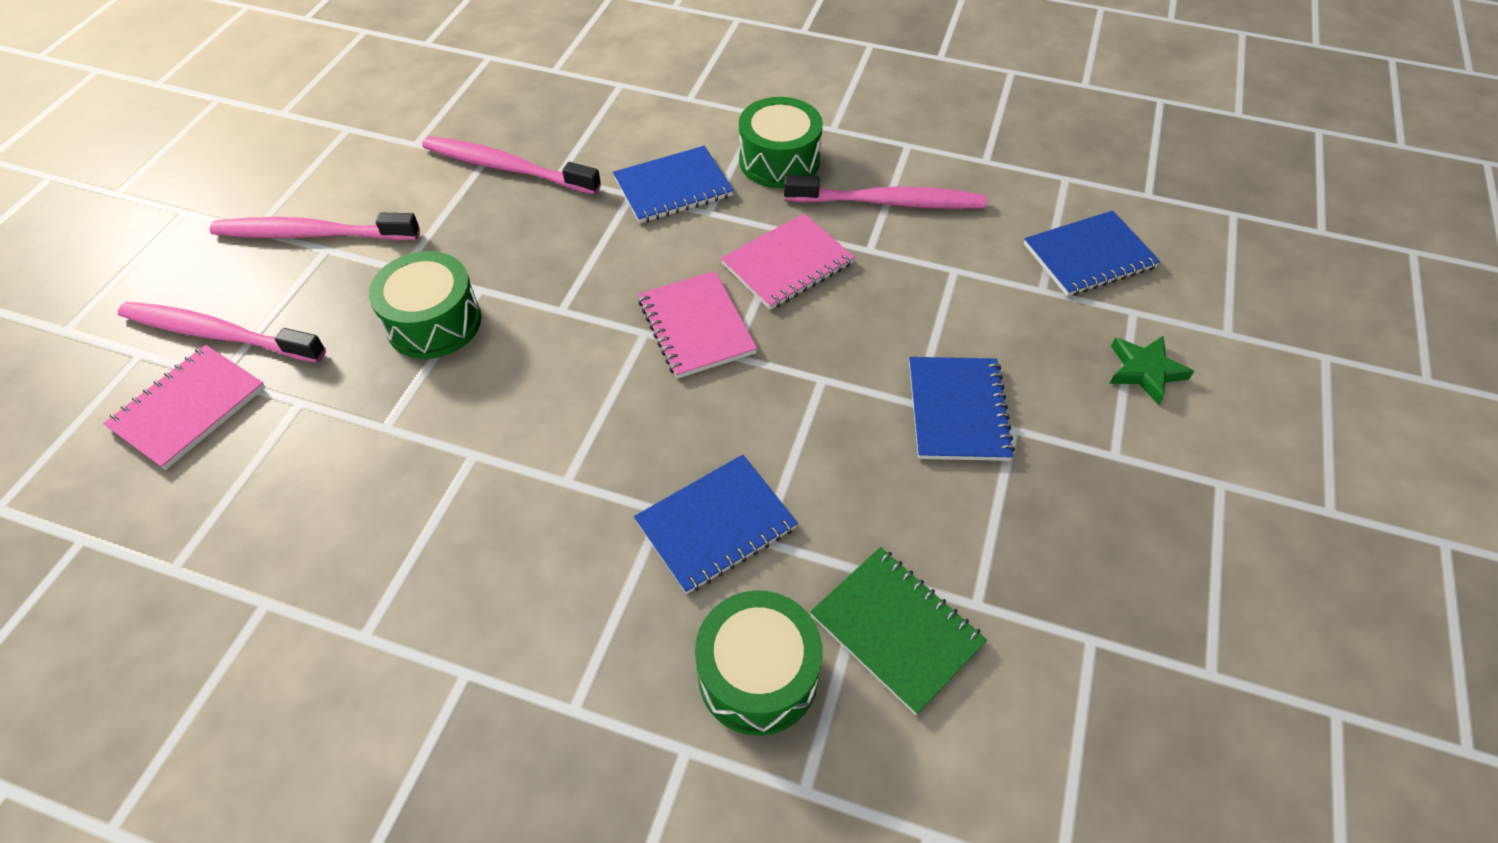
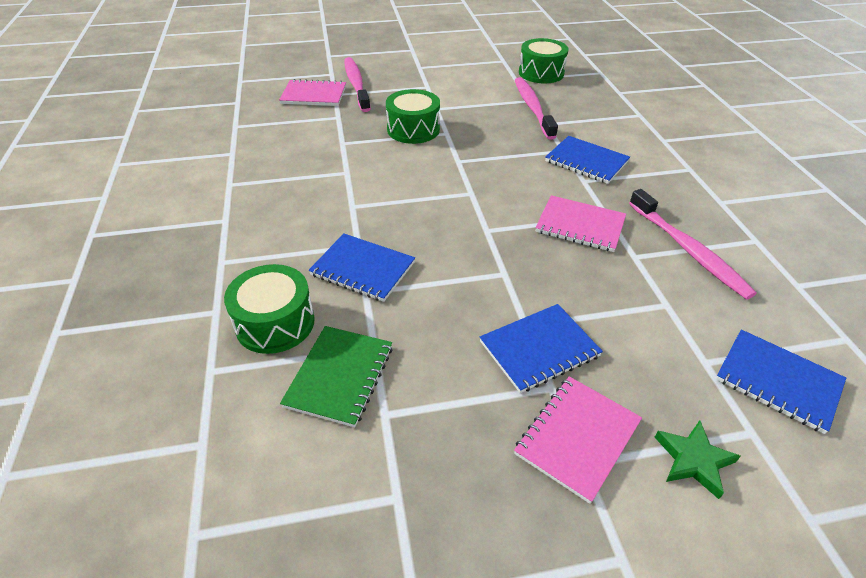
camera: 60 degrees right, 10 degrees down
(313, 234) = (432, 80): pink toothbrush -> none
(696, 326) = (493, 209): pink notebook -> pink notebook (577, 438)
(779, 161) = (660, 191): green drum -> green drum (541, 73)

